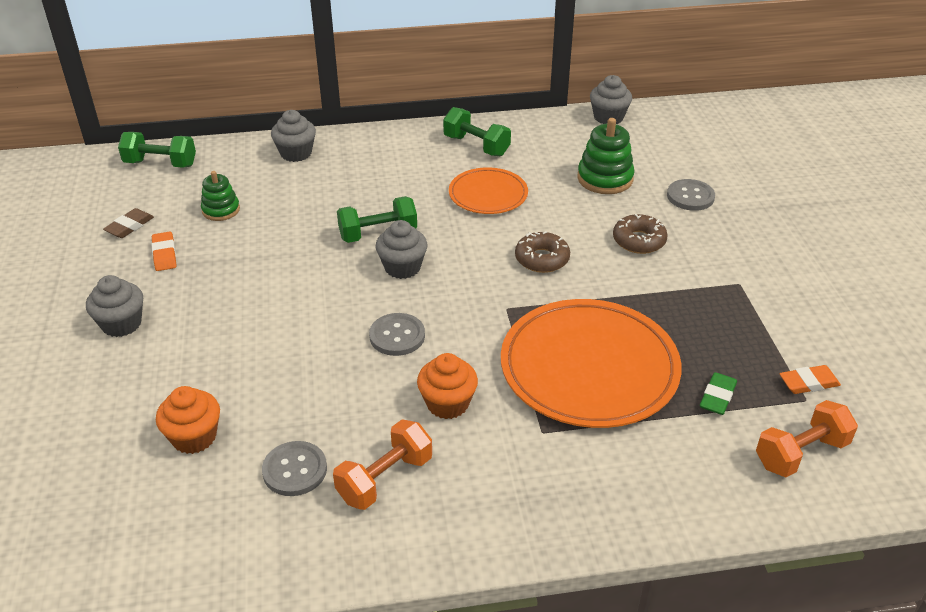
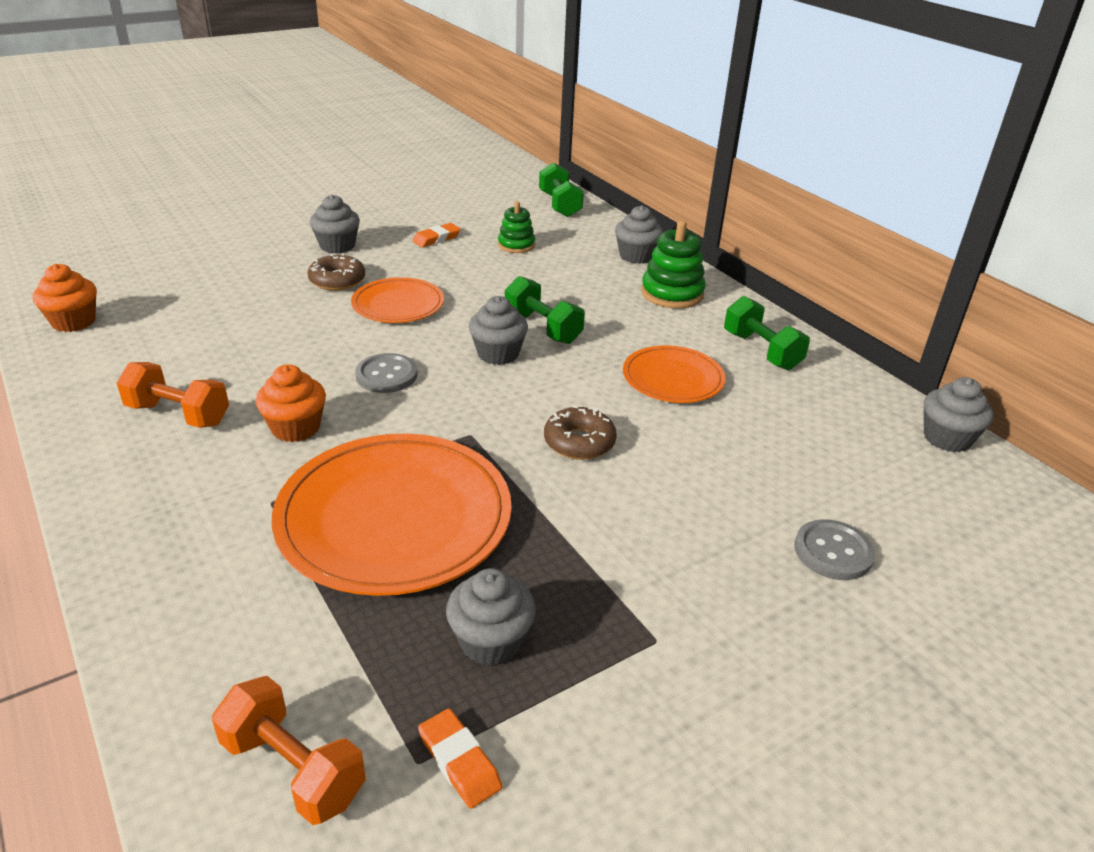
camera: 65 degrees right, 5 degrees down
(129, 226) = (463, 216): brown eraser -> none
(194, 437) = (212, 309): orange cupcake -> orange cupcake (74, 322)
(280, 306) = (398, 305): none -> orange plate
(295, 470) = (181, 365): grey button -> none
(476, 146) = (761, 351): green dumbbell -> green dumbbell turned 45 degrees counterclockwise
(605, 178) = (795, 461): green stacking toy -> green stacking toy (672, 293)
(639, 240) = (680, 517): brown donut -> brown donut (337, 280)
(717, 397) = (386, 651): green eraser -> none
(722, 349) = (490, 641): none -> grey cupcake

